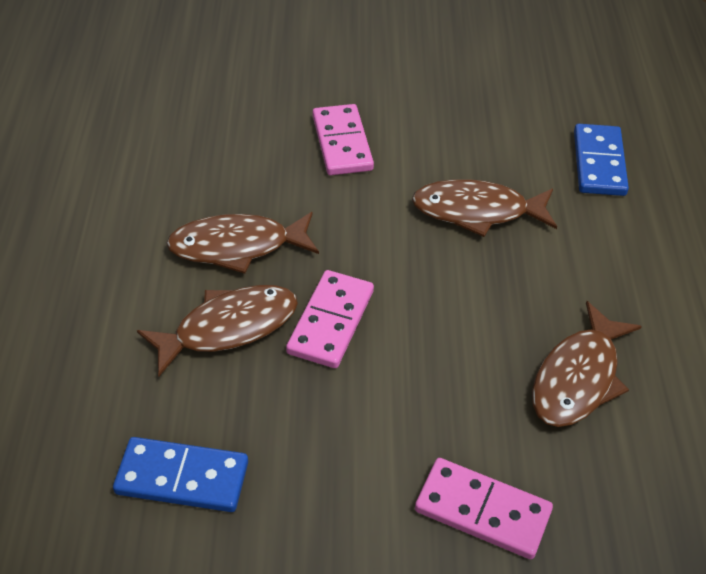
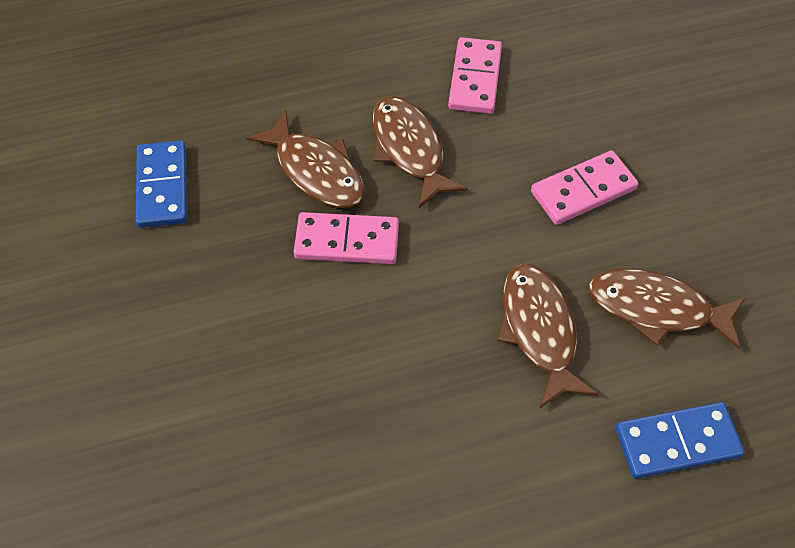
camera: 75 degrees right, 10 degrees up
(482, 511) = (175, 404): pink domino -> pink domino (475, 78)
(578, 378) = (345, 463): brown fish -> brown fish (656, 308)

